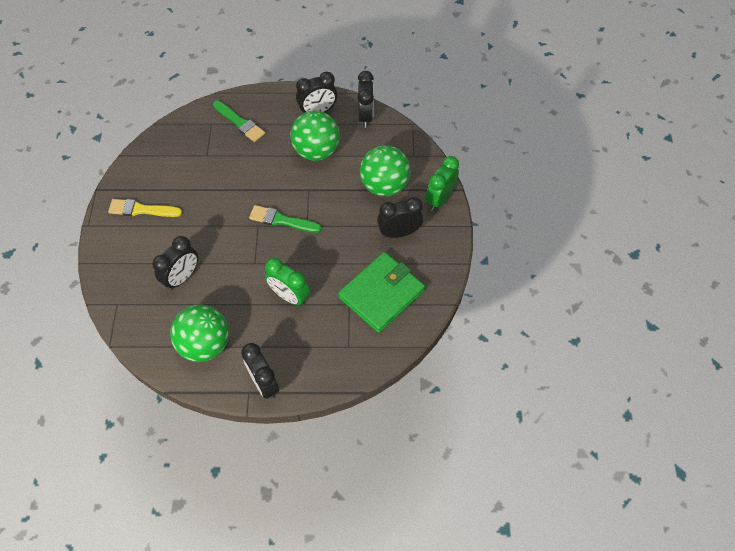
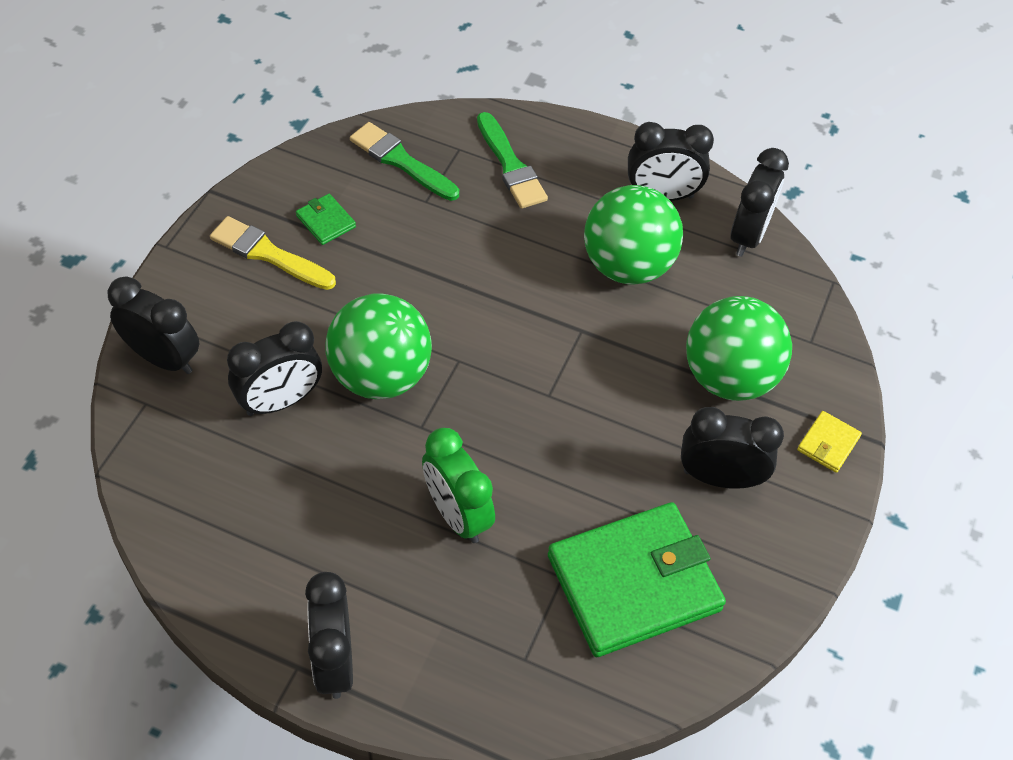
camera: 20 degrees right, 5 degrees down
(115, 279) = (163, 358): none -> black clock
(162, 183) = (326, 221): none -> green wallet
(205, 344) = (262, 541): green ball -> green ball (380, 375)
(281, 220) = (506, 367): green brush -> green brush (401, 161)
(440, 199) = (828, 443): green clock -> yellow wallet

